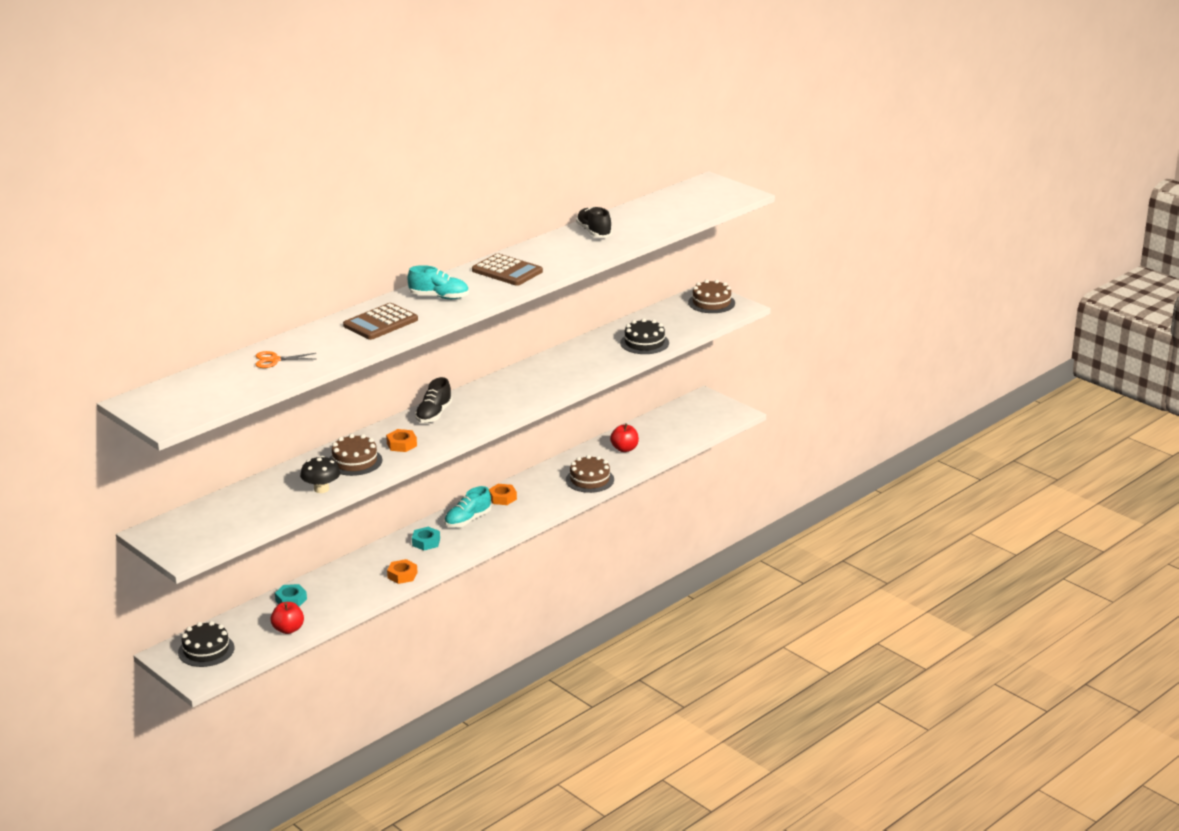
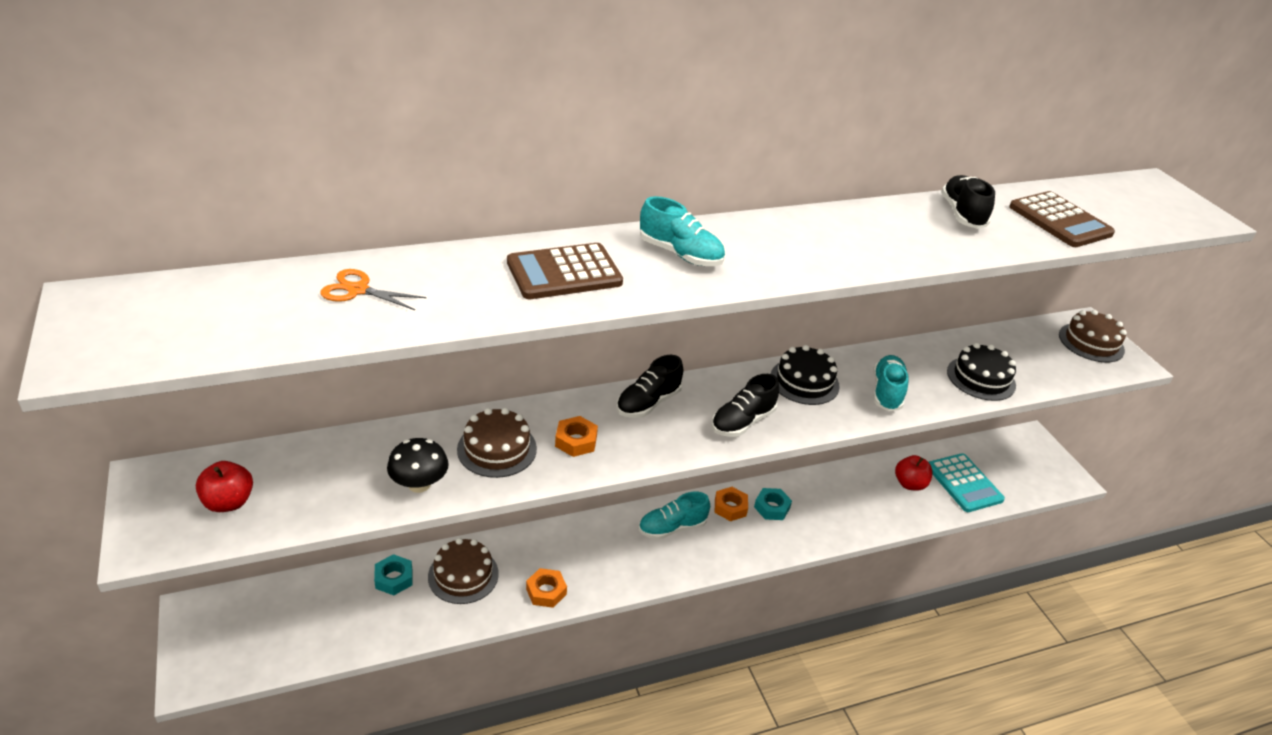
camera: 20 degrees right, 10 degrees up
(206, 650) = (240, 625): black cake -> black cake (804, 381)
(288, 629) = (356, 631): red apple -> red apple (228, 502)
(426, 542) = (604, 545): turquoise nut -> turquoise nut (772, 507)
(501, 407) = (742, 422): none -> black shoe
(507, 271) = (805, 240): brown calculator -> brown calculator (1060, 221)
(586, 367) = (886, 392): none -> turquoise shoe
(590, 480) = (848, 518): brown cake -> brown cake (463, 575)
(663, 437) = (964, 483): none -> turquoise calculator

